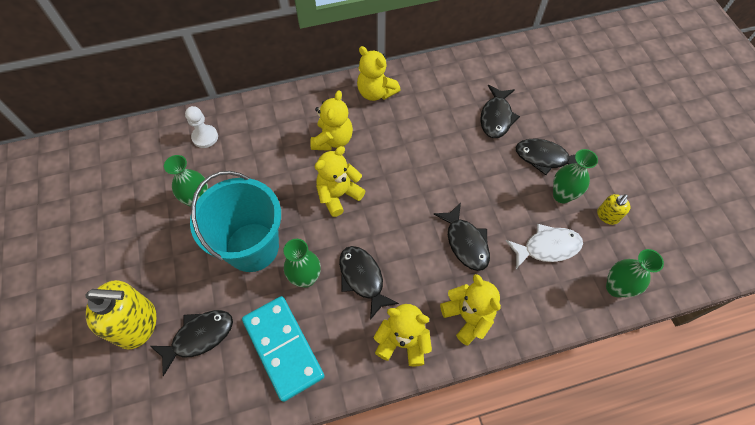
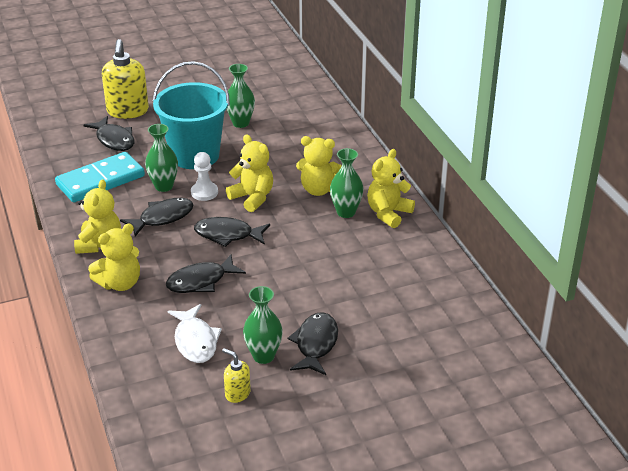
camera: 85 degrees right, 25 degrees down
(205, 137) = (310, 117): white pawn -> white pawn (204, 192)
(496, 117) = (370, 305): black fish -> black fish (228, 235)
(615, 288) = (145, 393): green vase -> green vase (346, 212)

